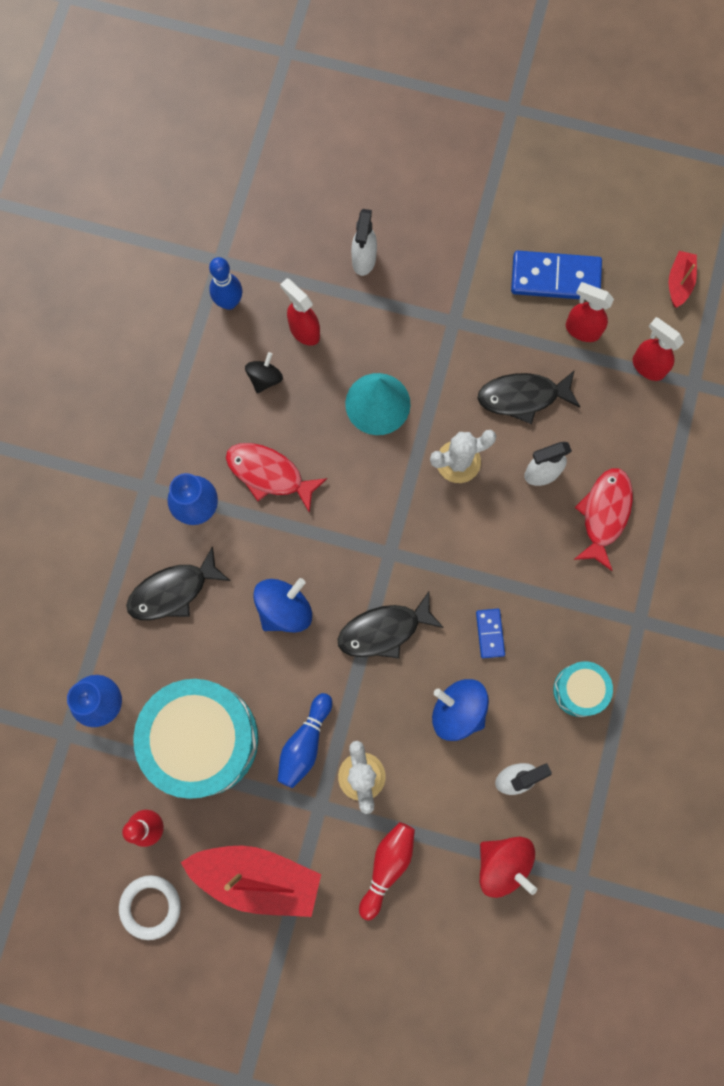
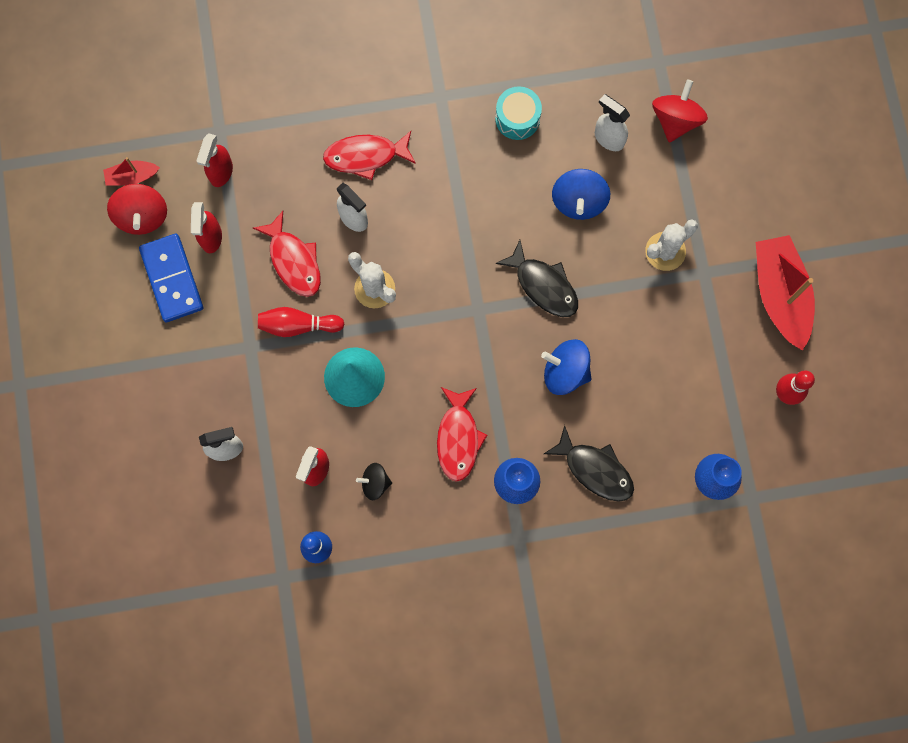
camera: 115 degrees left, 0 degrees up
(150, 906) = (843, 364): white ring -> none
(203, 739) = (700, 386): turquoise drum -> none
(305, 743) = (662, 306): blue bowling pin -> none
(387, 866) = (721, 203): red bowling pin -> red bowling pin (298, 325)
(490, 633) = (506, 203): blue domino -> none
(522, 397) = (293, 261): black fish -> red fish
(633, 276) = (142, 216): none -> red spinning top

